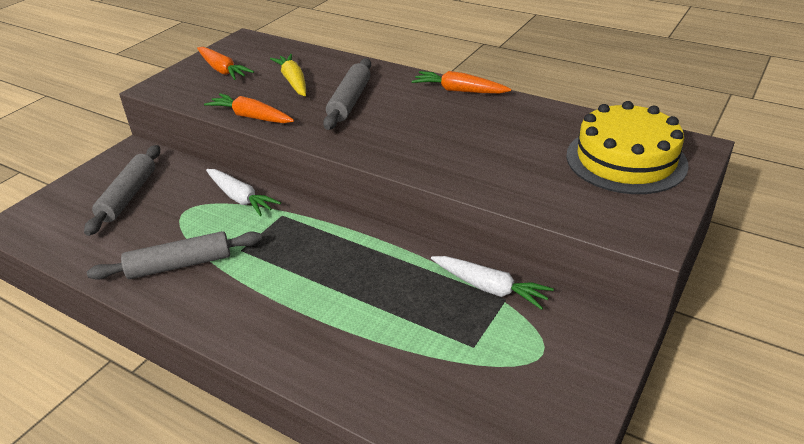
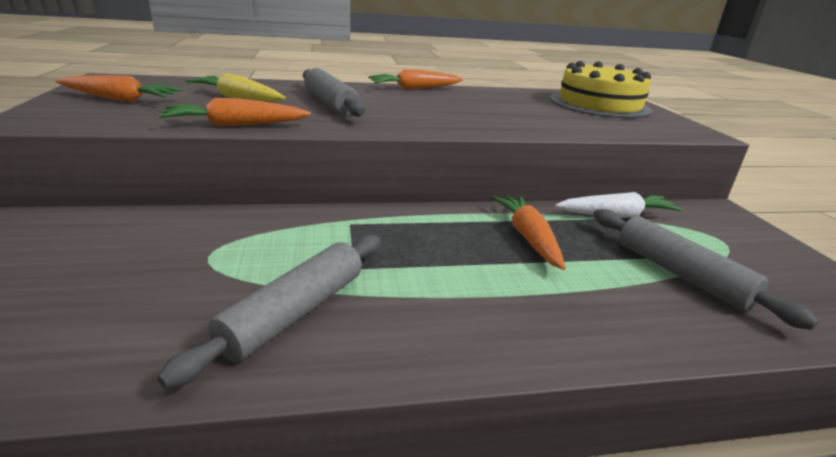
camera: 45 degrees left, 10 degrees down
(128, 196) = (77, 269): grey rolling pin -> grey rolling pin (680, 274)
(240, 198) = (272, 224): white carrot -> none
(378, 275) = (528, 237): none -> orange carrot

